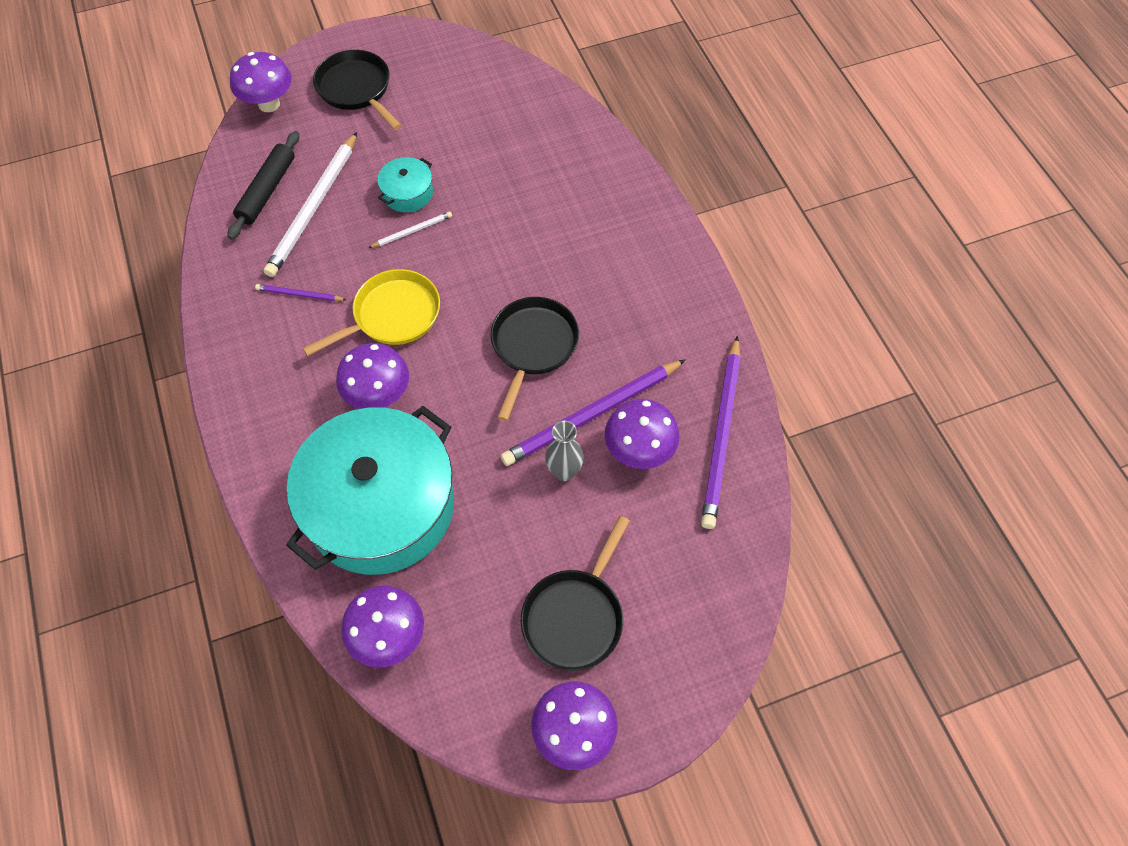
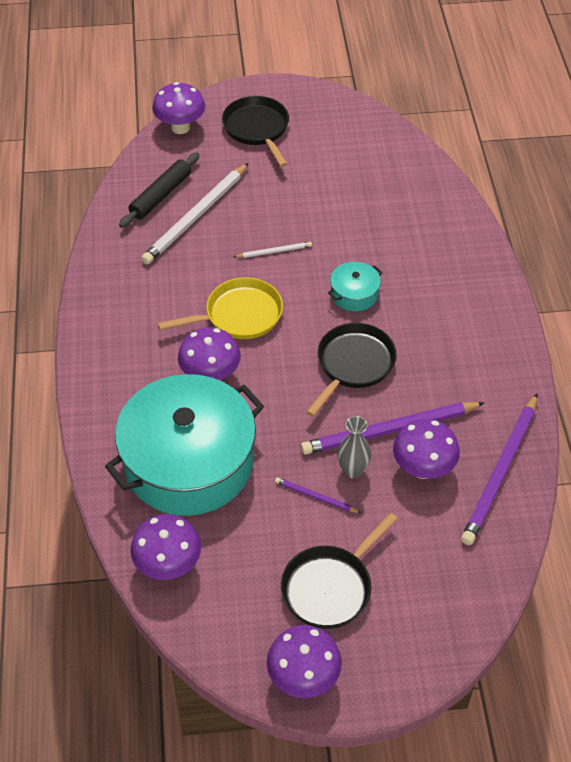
camera: 15 degrees right, 10 degrees down
(299, 294) = (165, 283): purple pencil -> purple pencil (315, 497)
(407, 193) = (278, 220): turquoise pot -> turquoise pot (354, 294)

